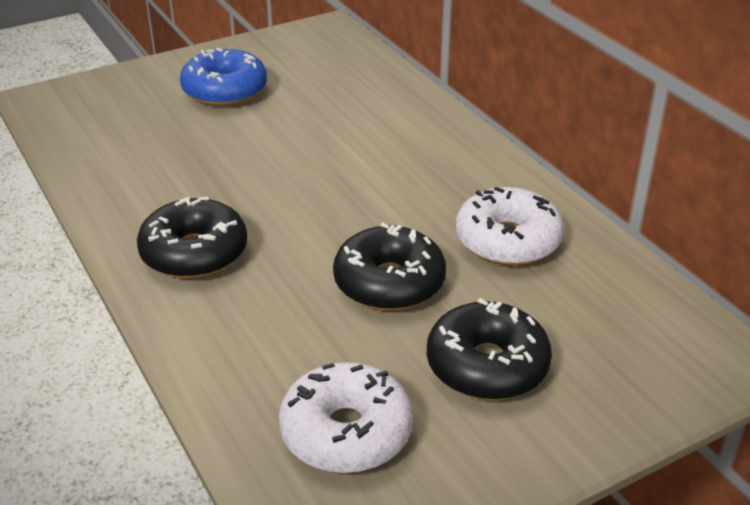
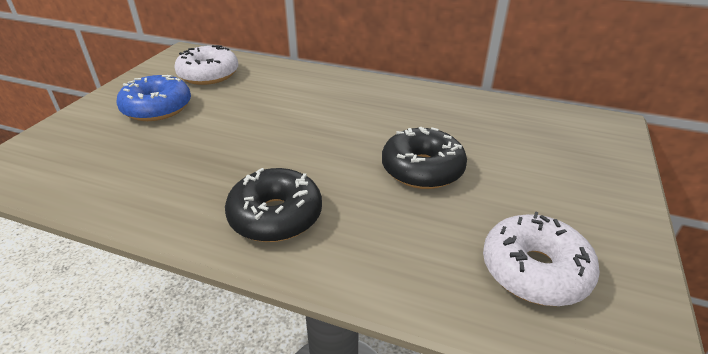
camera: 40 degrees left, 0 degrees up
(487, 365) = (535, 185): black donut -> none
(507, 241) = (445, 118): white donut -> white donut (208, 75)

